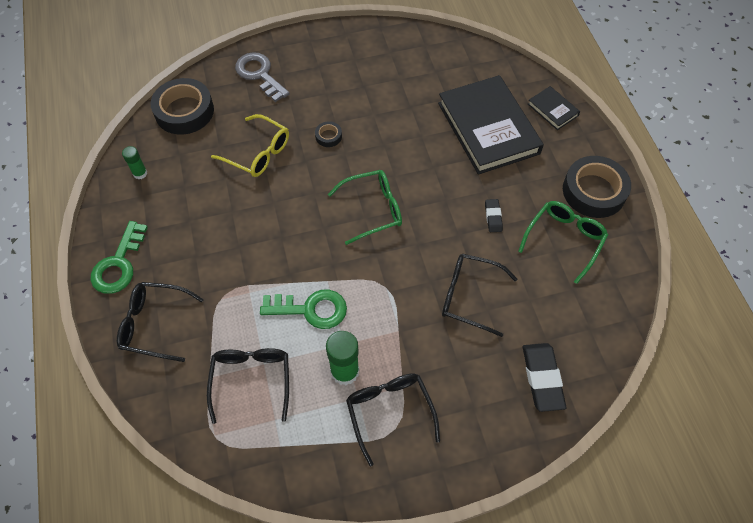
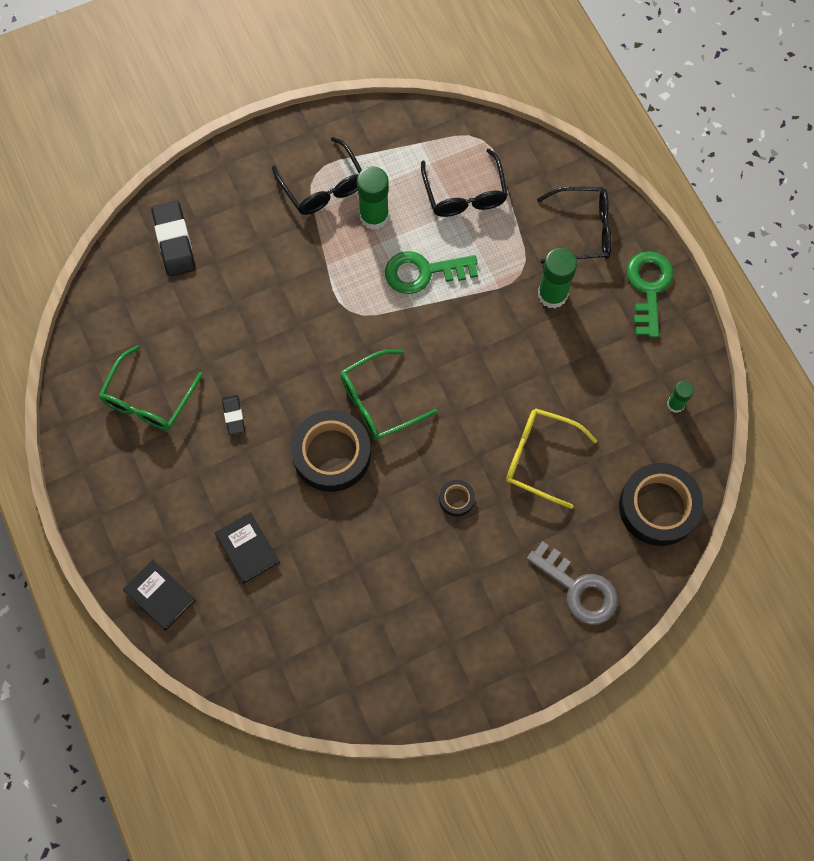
camera: 170 degrees right, 10 degrees up
(203, 271) = (552, 295): none -> green glue stick
(469, 296) = (254, 314): black glasses -> none
(488, 128) = (247, 548): black book -> black book, size x0.45
(594, 191) = (110, 472): black tape -> black tape (331, 454)

